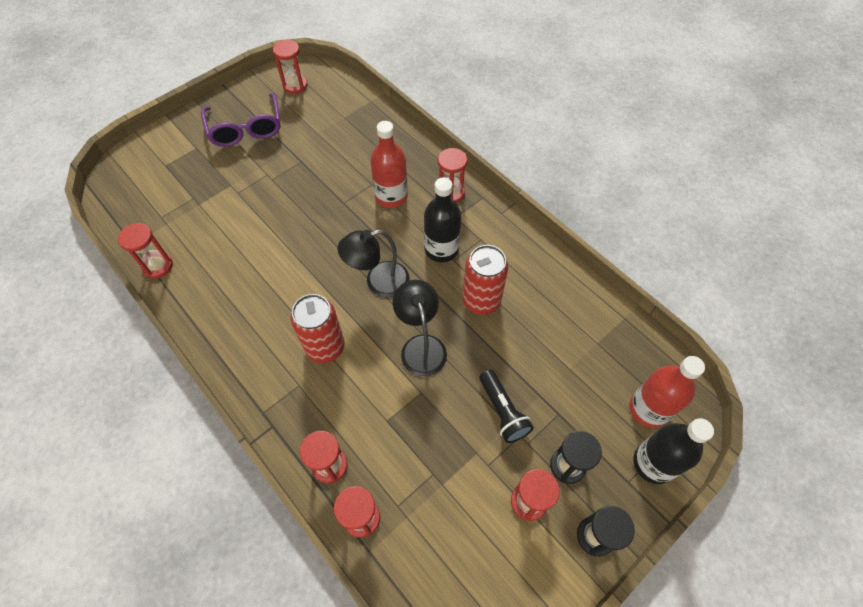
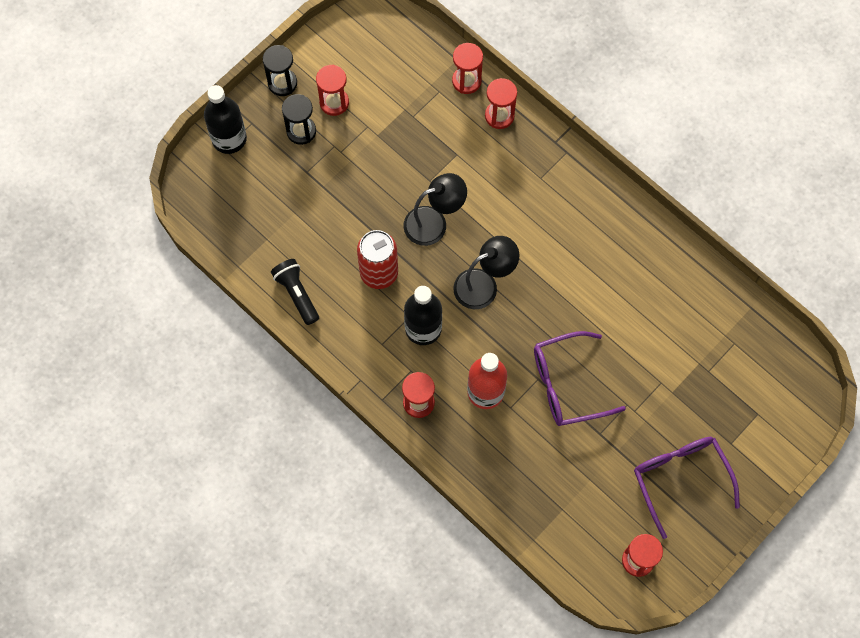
camera: 175 degrees right, 10 degrees up
(158, 266) = (714, 284): red hourglass -> none
(318, 197) = (567, 384): none -> purple glasses
(325, 347) = (524, 214): red can -> none
(421, 346) = (434, 222): black lamp -> black lamp turned 90 degrees counterclockwise
(502, 411) = (356, 170): black flashlight -> black flashlight (297, 294)
(648, 409) = (227, 182): red bottle -> none

